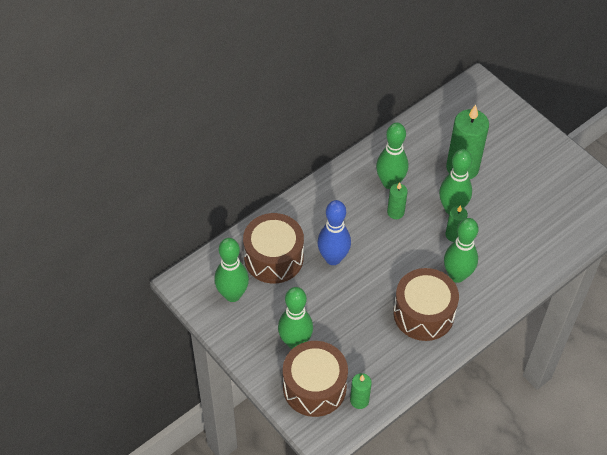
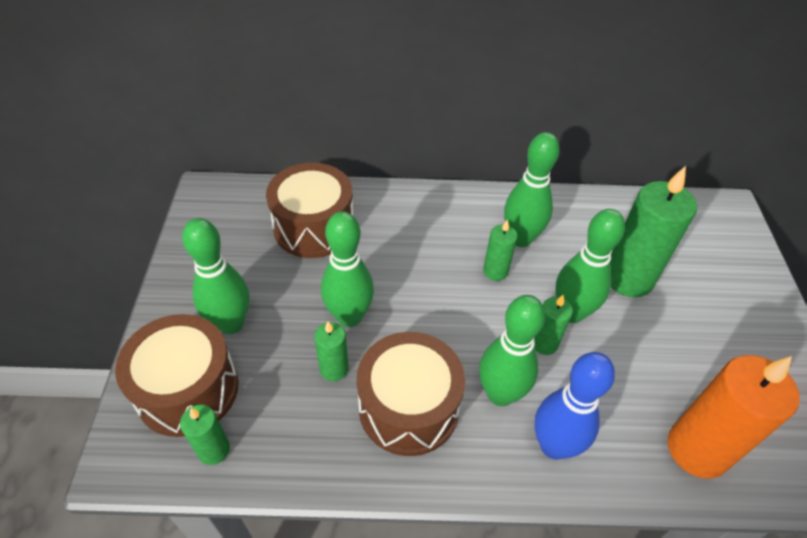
camera: 40 degrees right, 5 degrees down
(232, 295) = (233, 232): green bowling pin -> green bowling pin (349, 316)
(333, 258) = (373, 269): blue bowling pin -> blue bowling pin (554, 445)
(371, 323) = (334, 369): none -> green candle
(557, 237) = (697, 449): none -> orange candle

